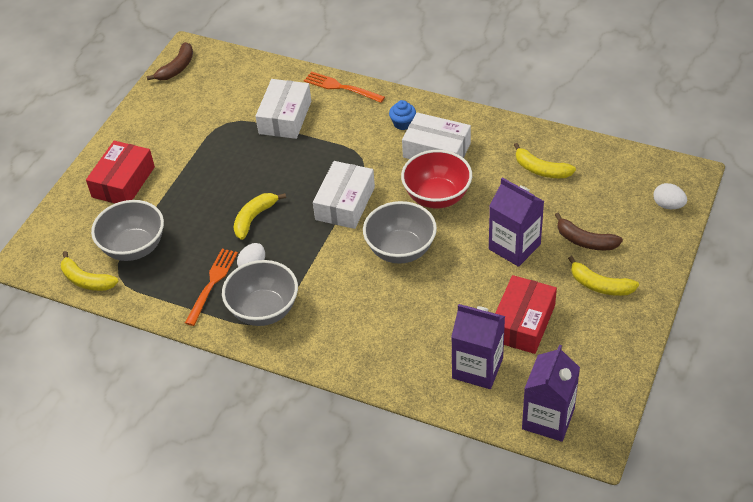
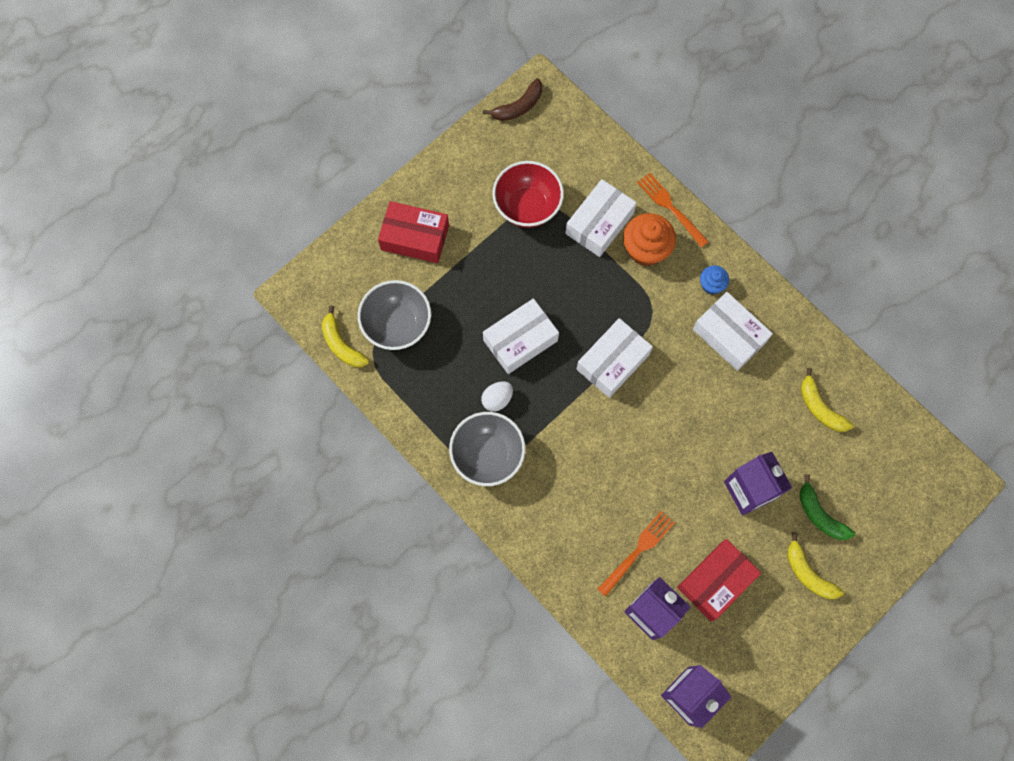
camera: 20 degrees right, 25 degrees up
(123, 182) = (415, 237): red box -> red box turned 60 degrees clockwise
(212, 284) = (452, 402): orange fork -> orange fork (637, 551)
(254, 218) = (520, 340): yellow banana -> white box
(334, 120) = (646, 249): none -> orange cupcake
(400, 250) = (641, 443): grey bowl -> none
(437, 197) = (703, 394): red bowl -> red bowl (527, 206)
(585, 241) = (820, 515): brown banana -> green banana
(668, 205) = (922, 510): white egg -> none

